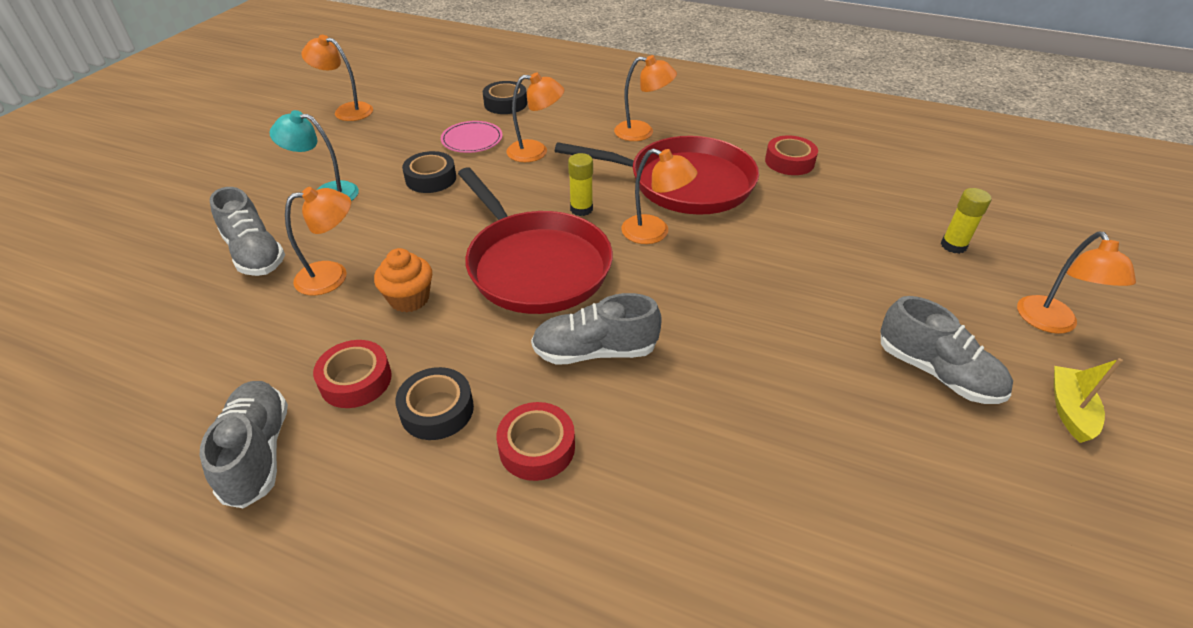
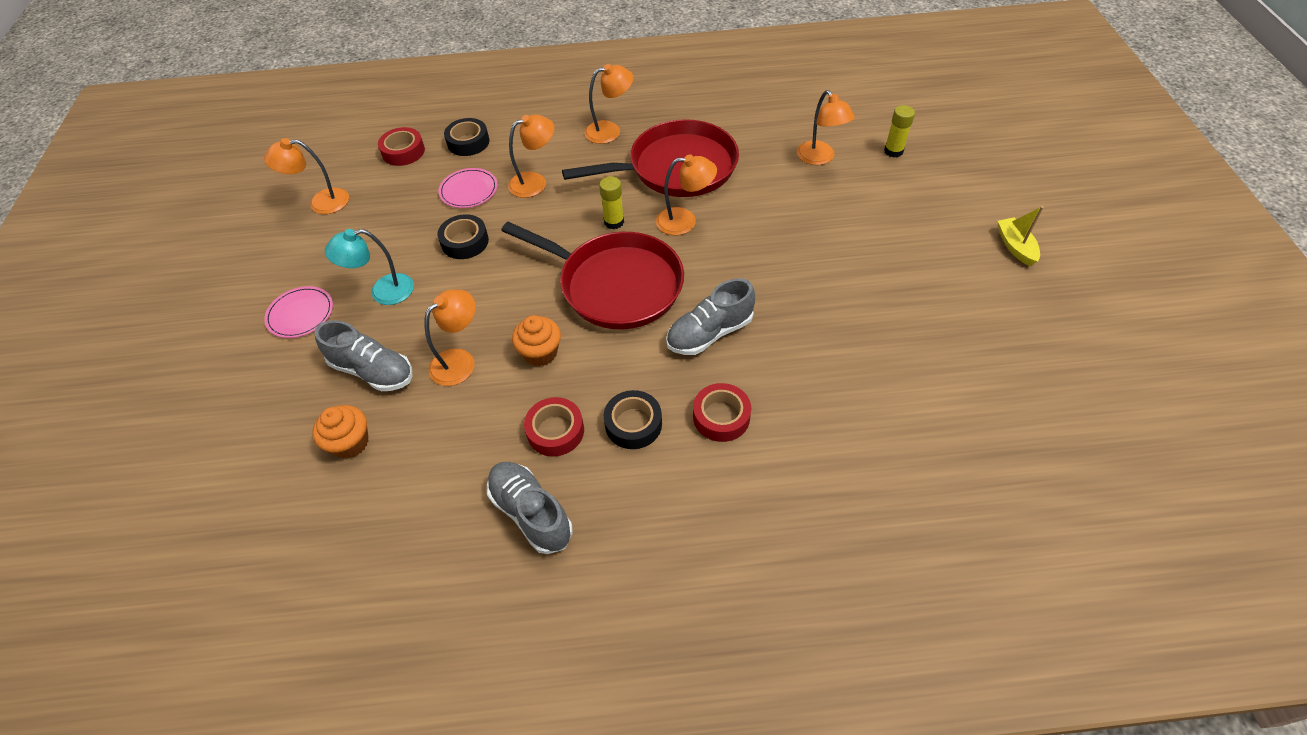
camera: 25 degrees left, 10 degrees up
(177, 307) = (350, 443): none -> orange cupcake
(248, 186) = (300, 314): none -> pink plate
(789, 162) = (742, 118): red tape -> red tape (403, 152)
(936, 372) = (931, 253): grey shoe -> none
(1051, 323) = (979, 189): orange lamp -> orange lamp (820, 158)

